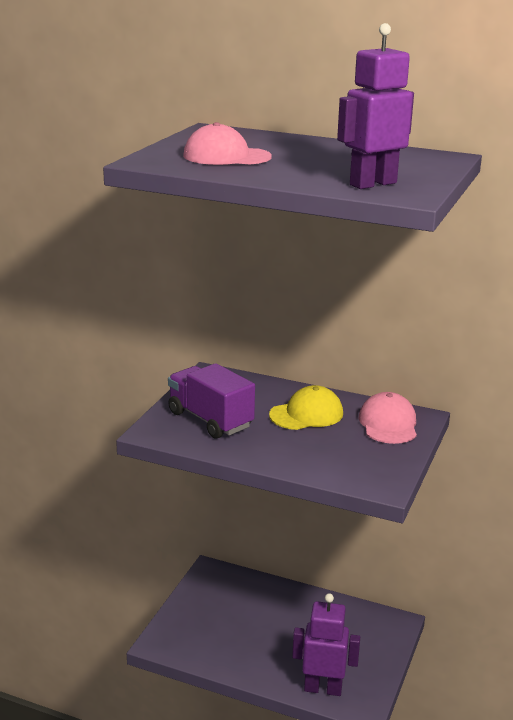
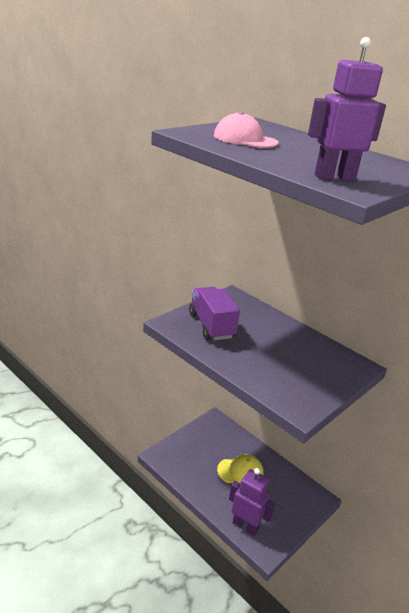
camera: 20 degrees right, 5 degrees up
(306, 414) = (279, 340): yellow cap -> yellow cap (240, 471)
(388, 424) = (333, 364): pink cap -> none

